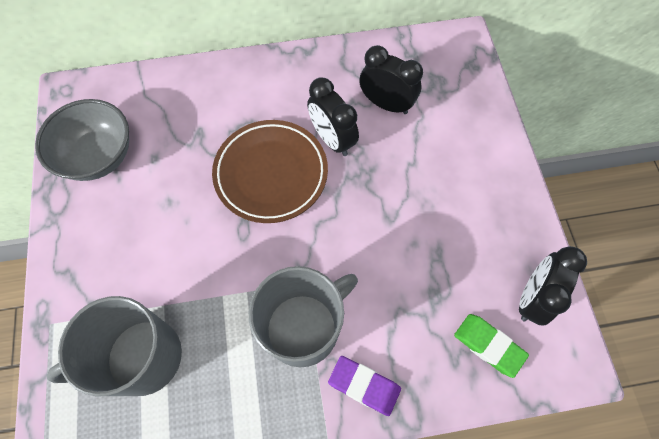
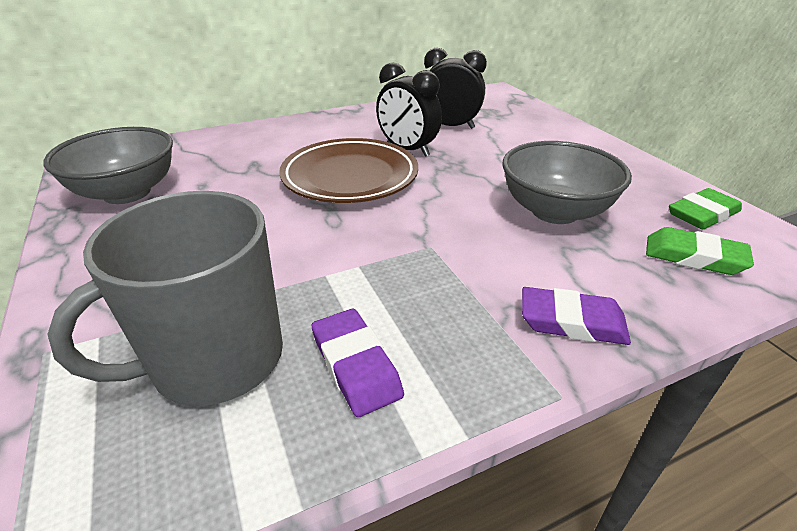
camera: 15 degrees left, 30 degrees down
(220, 385) = (355, 365): none -> purple eraser
(304, 328) = (453, 283): grey mug -> none
(415, 263) = (555, 211): none -> grey bowl
(532, 297) = (702, 214): black clock -> green eraser

